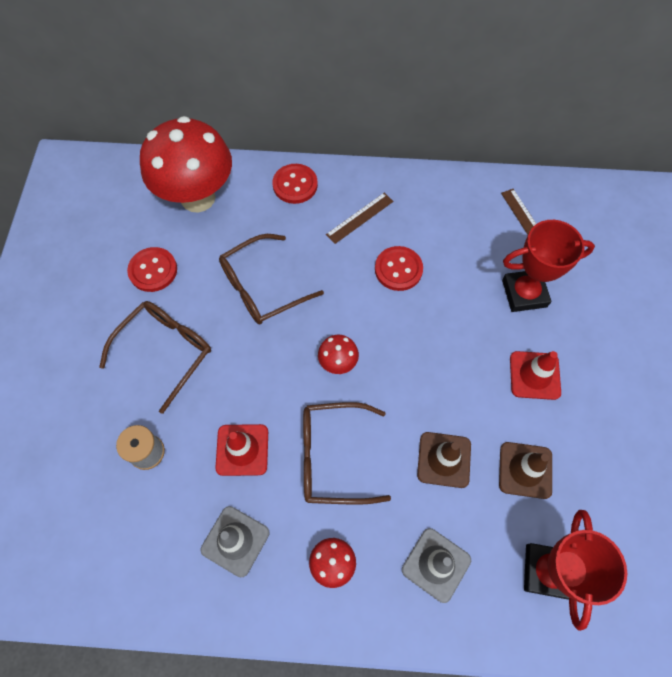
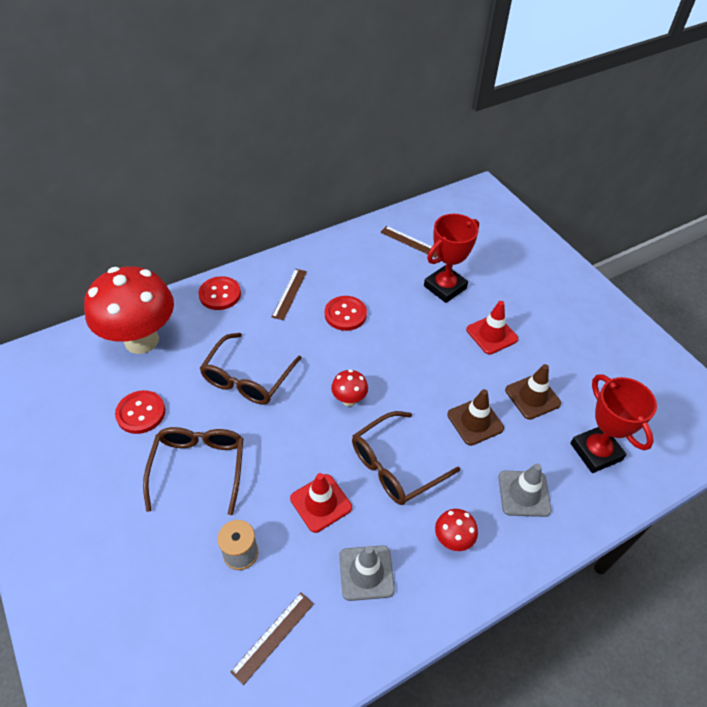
camera: 35 degrees left, 15 degrees down
(124, 544) = (273, 637): none -> brown ruler

